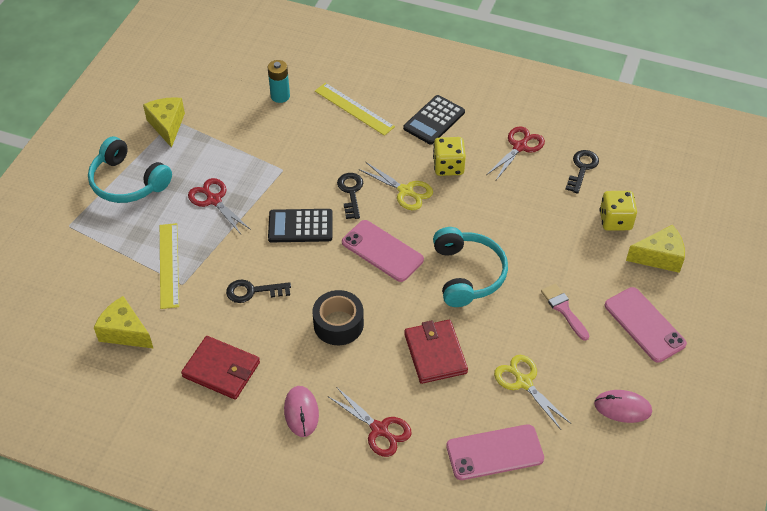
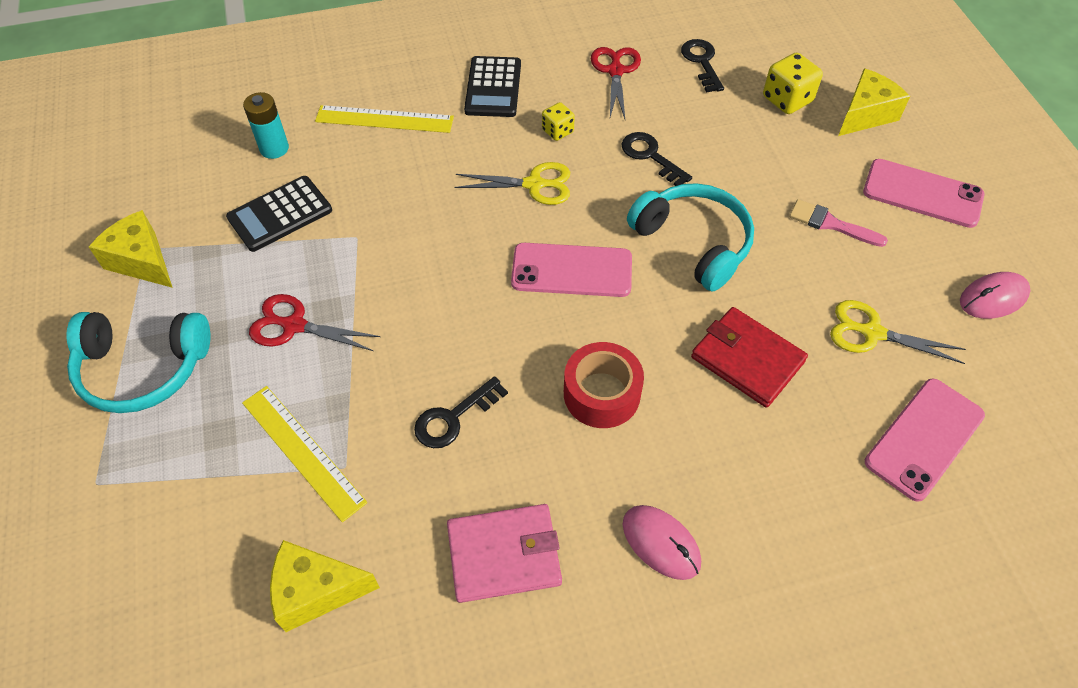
camera: 35 degrees left, 5 degrees up
(221, 370) = (504, 555): red wallet -> pink wallet
(300, 226) = (442, 296): black calculator -> black calculator (280, 214)
(338, 324) = (601, 394): black tape -> red tape
(351, 192) = (469, 220): black key -> black key (650, 156)
(379, 429) = (775, 500): red scissors -> none
(448, 166) = (557, 131): yellow dice -> yellow dice, size x0.61

